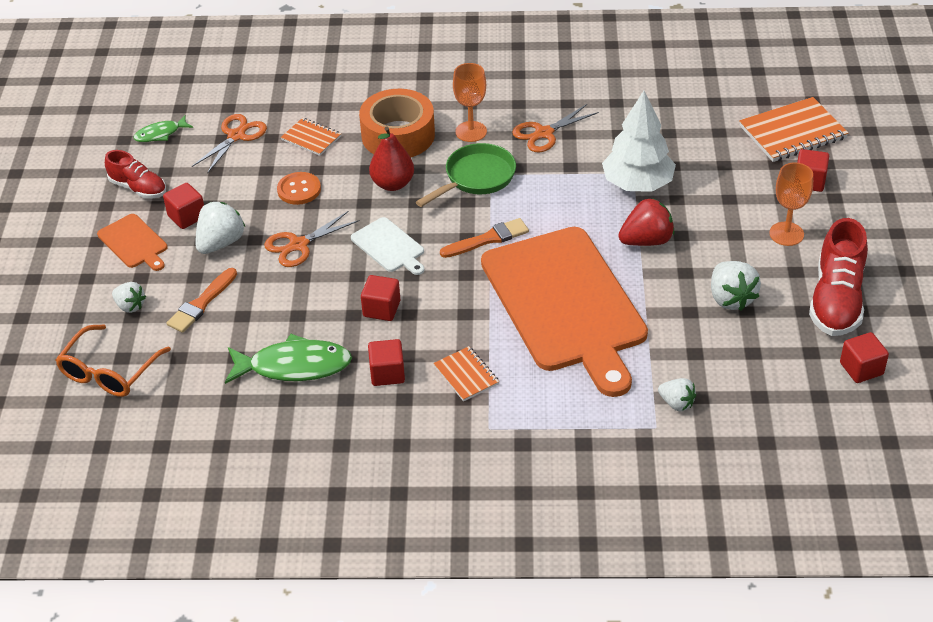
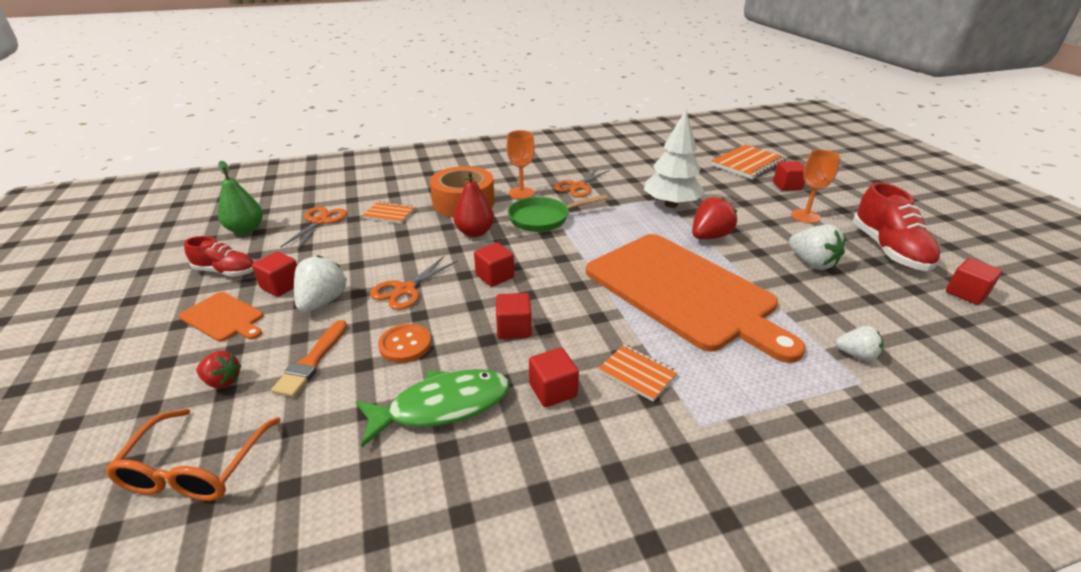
camera: 20 degrees left, 10 degrees down
(130, 306) = (222, 381): white strawberry -> red strawberry
(160, 134) = (246, 230): green fish -> green pear
(299, 190) = (391, 249): orange button -> orange button (405, 344)
(389, 246) = (495, 276): white cutting board -> red cube
(476, 178) = (543, 219): green pan -> green pan turned 135 degrees counterclockwise
(488, 239) = (580, 256): orange brush -> none

